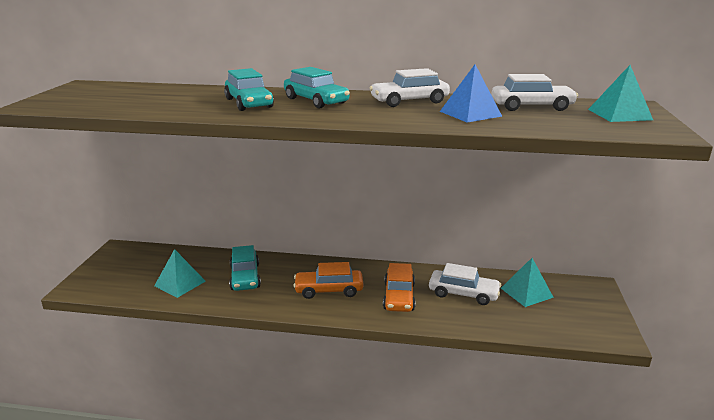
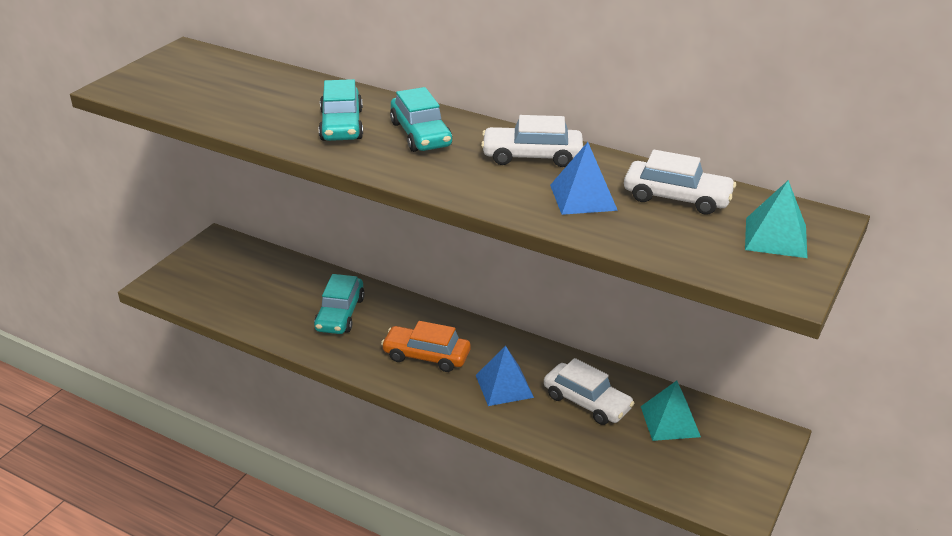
camera: 20 degrees right, 10 degrees up
(180, 283) = (265, 305): turquoise pyramid -> none
(399, 296) = (504, 386): orange car -> blue pyramid

